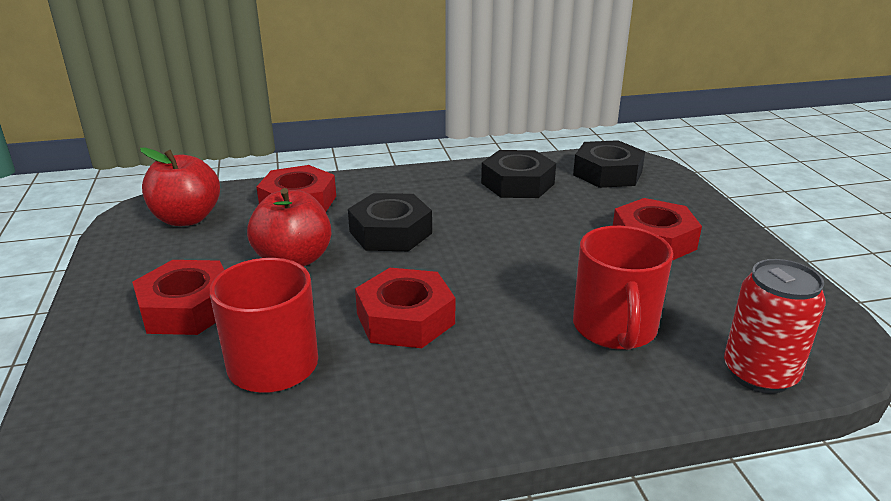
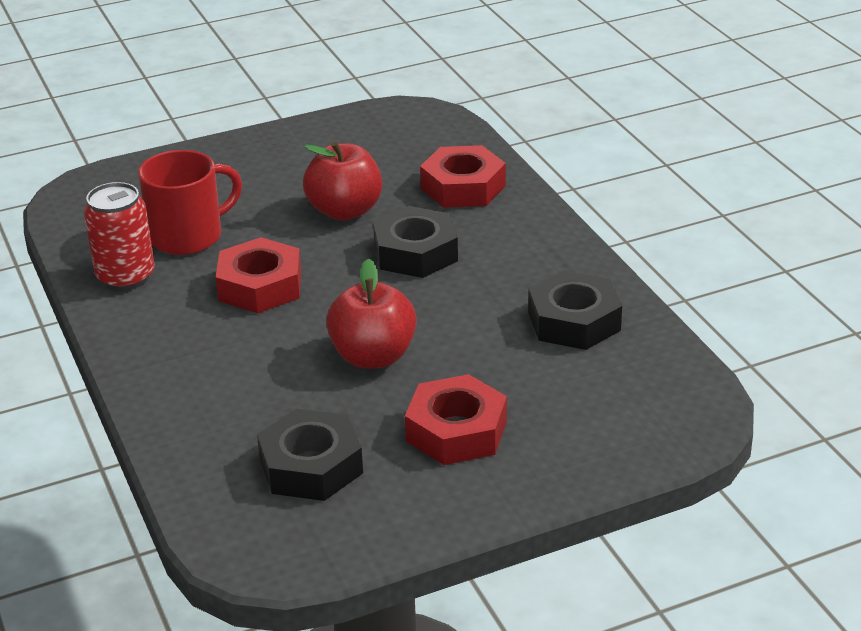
camera: 80 degrees right, 5 degrees up
(187, 218) = (405, 138): red apple -> red apple (373, 356)
(187, 308) = (255, 180): red nut -> none
(607, 173) = (642, 392): black nut -> black nut (311, 466)
(614, 329) = (265, 405): red mug -> none
(759, 374) = (206, 493): red can -> red can (126, 277)

